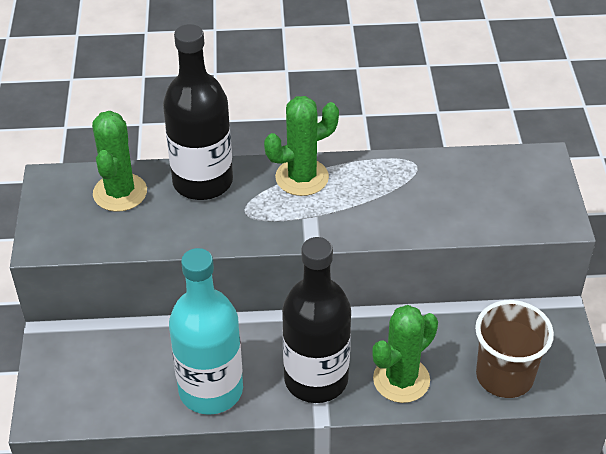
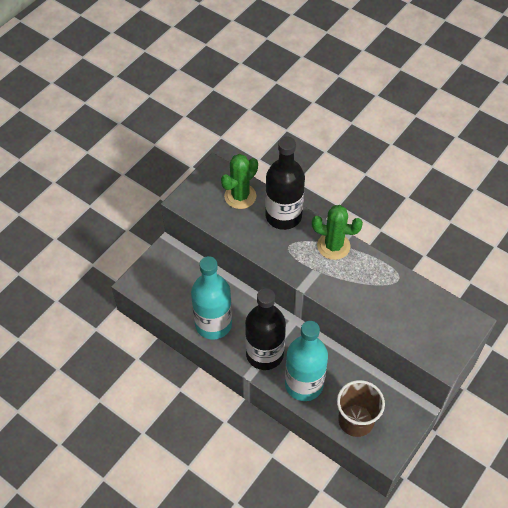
camera: 40 degrees right, 10 degrees up
(401, 380) = (304, 384): green cactus -> turquoise bottle

